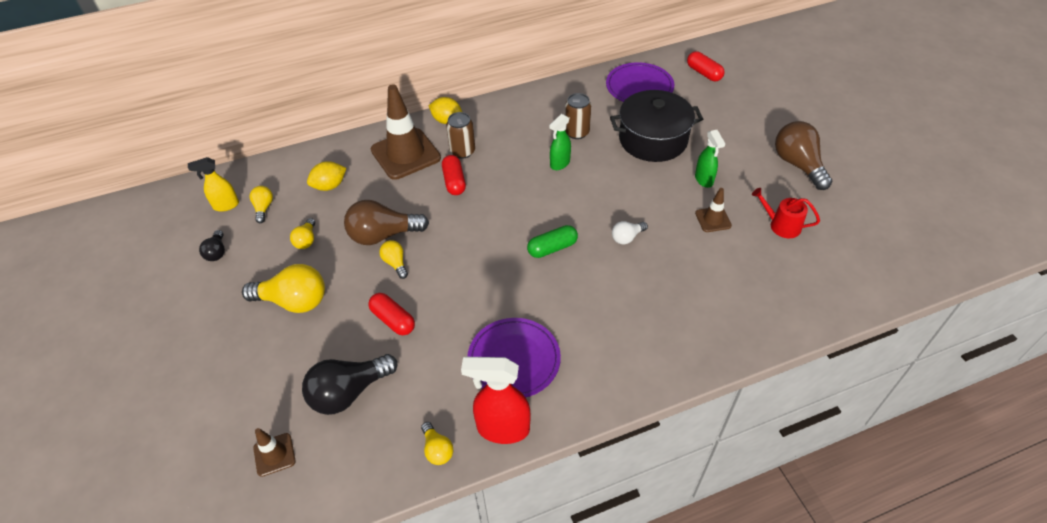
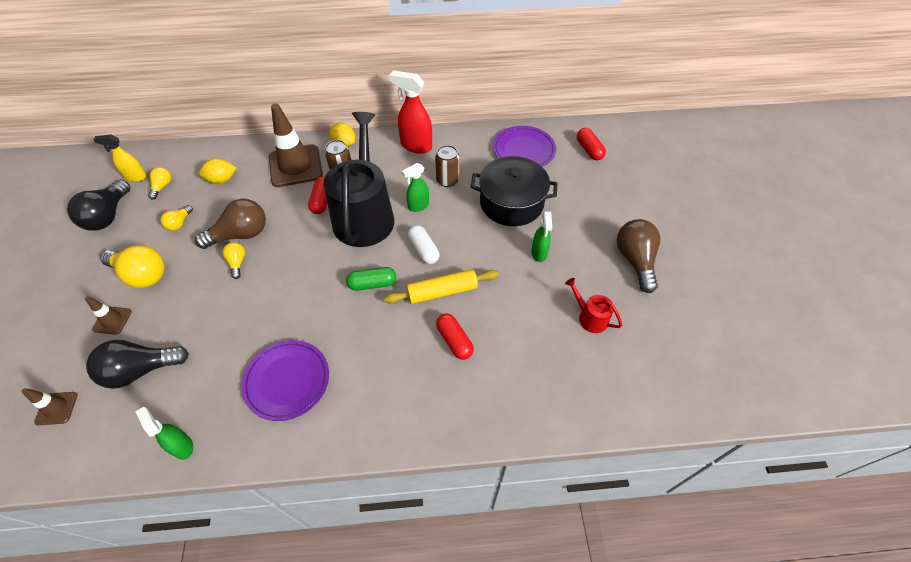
camera: 15 degrees right, 5 degrees up
(217, 252) = (108, 216): black light bulb -> black light bulb, size x1.96
(383, 235) = (240, 234): brown light bulb -> brown light bulb turned 150 degrees clockwise
(393, 320) = (209, 314): red capsule -> red capsule (454, 341)
(437, 449) = (182, 446): yellow light bulb -> green spray bottle
(502, 429) = (244, 444): red spray bottle -> red spray bottle (416, 146)
(508, 185) = (364, 215): none -> black watering can
(587, 204) = (423, 250): none -> white capsule
(627, 237) = (442, 291): white light bulb -> yellow rolling pin
(713, 219) = (528, 294): brown traffic cone -> brown traffic cone (112, 320)

